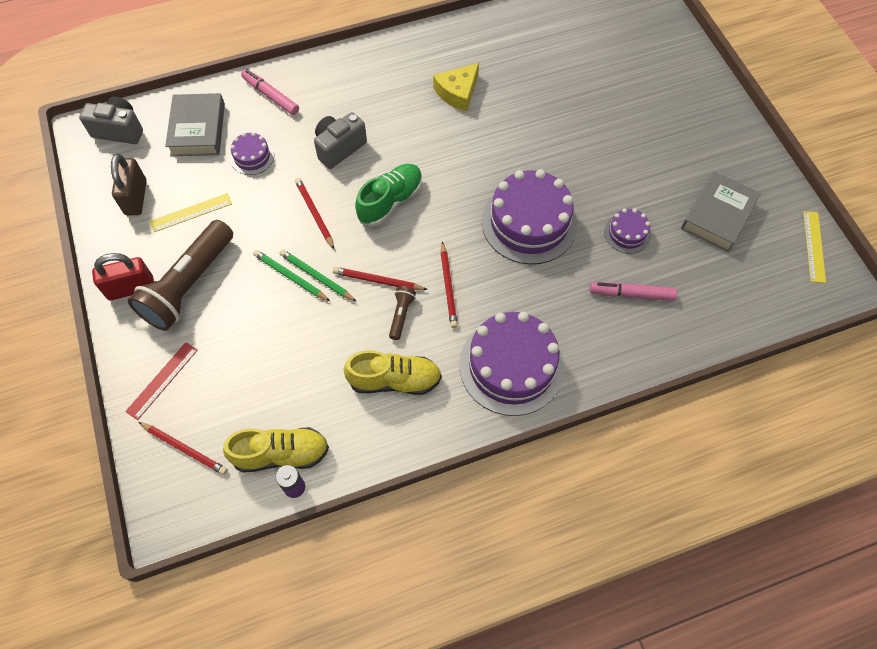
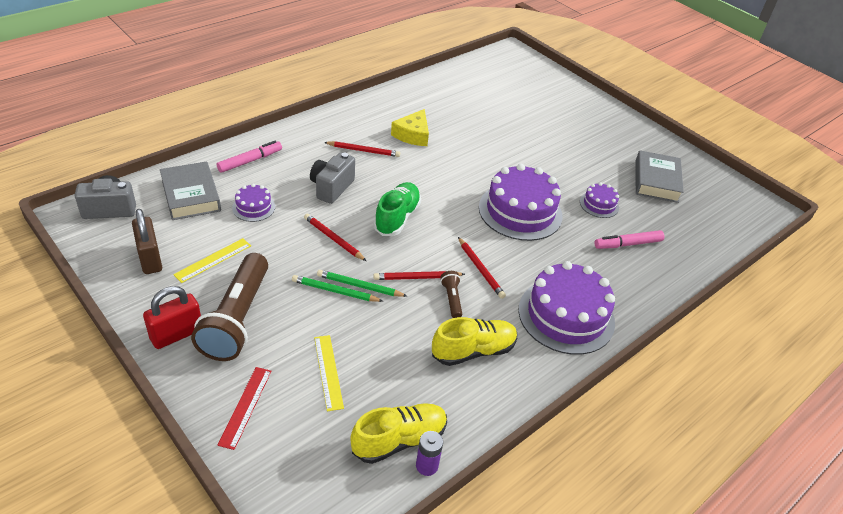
camera: 25 degrees left, 20 degrees down
(184, 449) = (297, 462): red pencil -> red pencil (363, 151)
(270, 96) = (250, 161): pink marker -> pink marker turned 120 degrees clockwise
(814, 246) = (733, 188): yellow ruler -> yellow ruler (328, 372)

